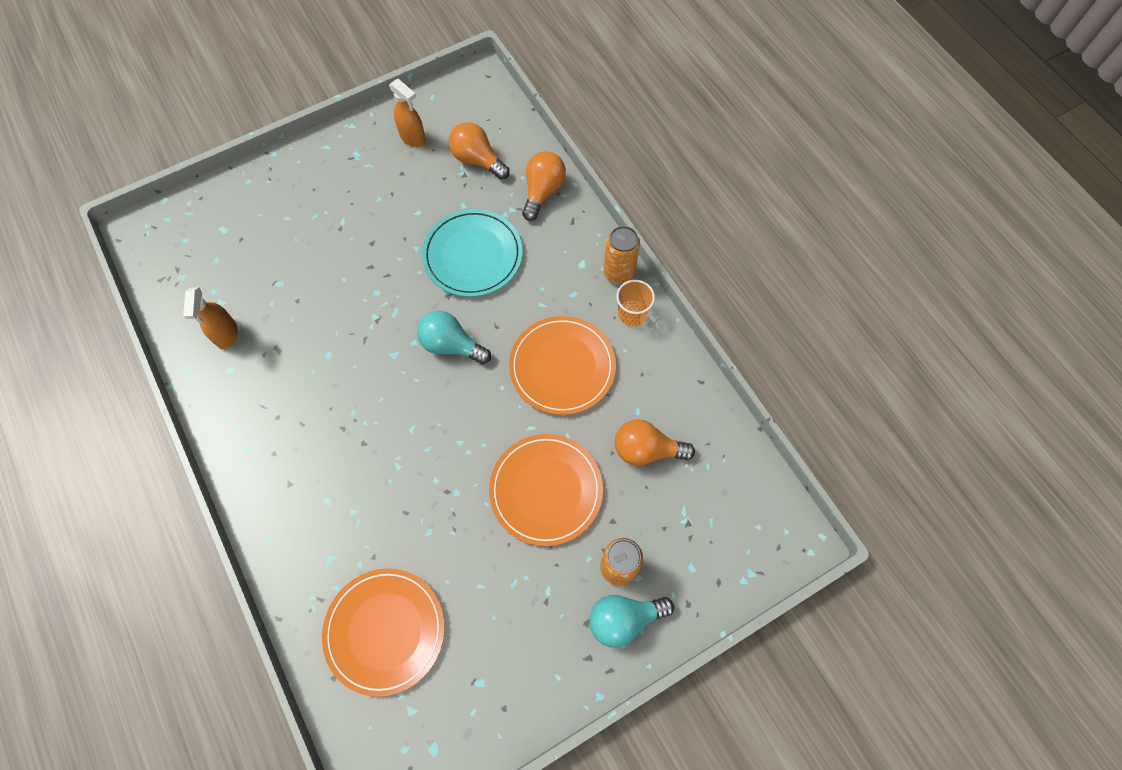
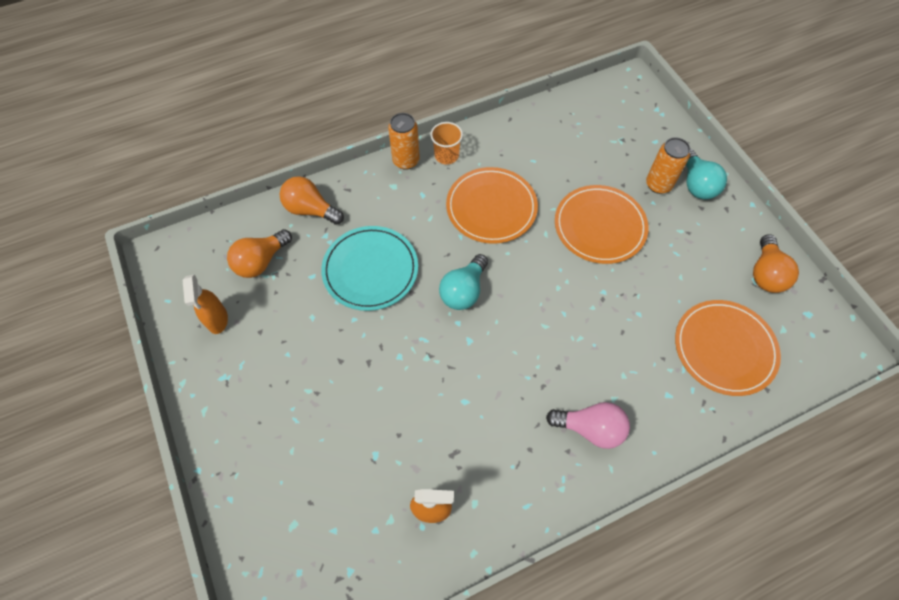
camera: 85 degrees left, 5 degrees down
(295, 475) = (590, 428): none -> pink light bulb
(413, 138) = (217, 320): orange spray bottle -> orange spray bottle turned 120 degrees clockwise
(646, 450) = (565, 158): orange light bulb -> orange light bulb (765, 273)

